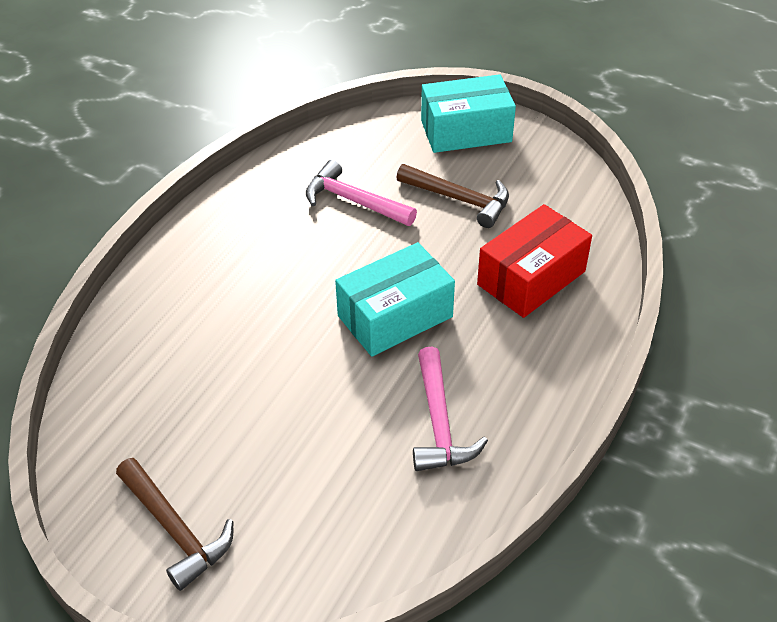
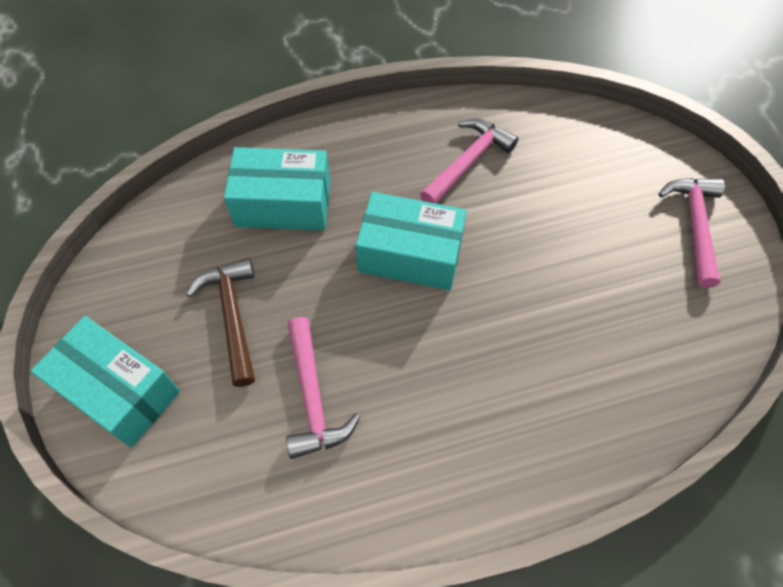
camera: 135 degrees left, 15 degrees up
(175, 529) = (694, 226): brown hammer -> pink hammer
(531, 278) = (283, 204): red box -> turquoise box

